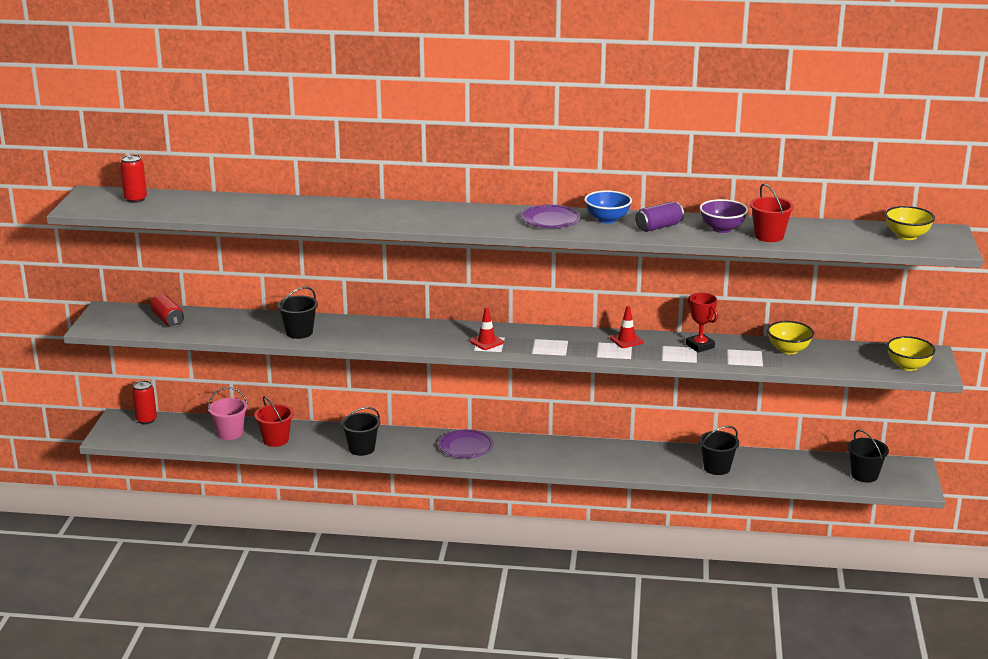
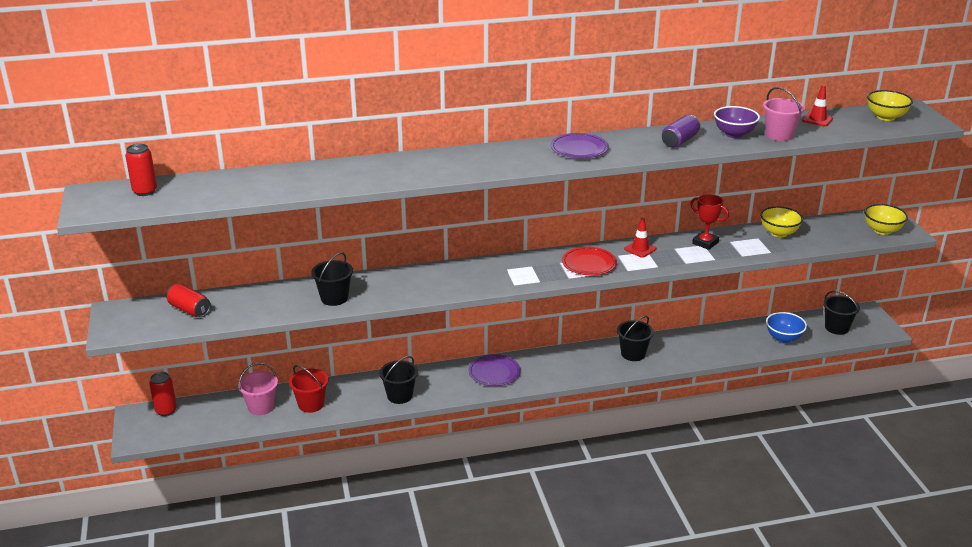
camera: 20 degrees left, 5 degrees up
(486, 342) = (519, 274): red traffic cone -> red traffic cone (817, 119)
(562, 344) = (589, 264): none -> red plate
(607, 219) = (628, 140): blue bowl -> blue bowl (783, 338)
(717, 468) = (719, 346): black bucket -> black bucket (633, 354)
(769, 236) = (779, 135): red bucket -> pink bucket

